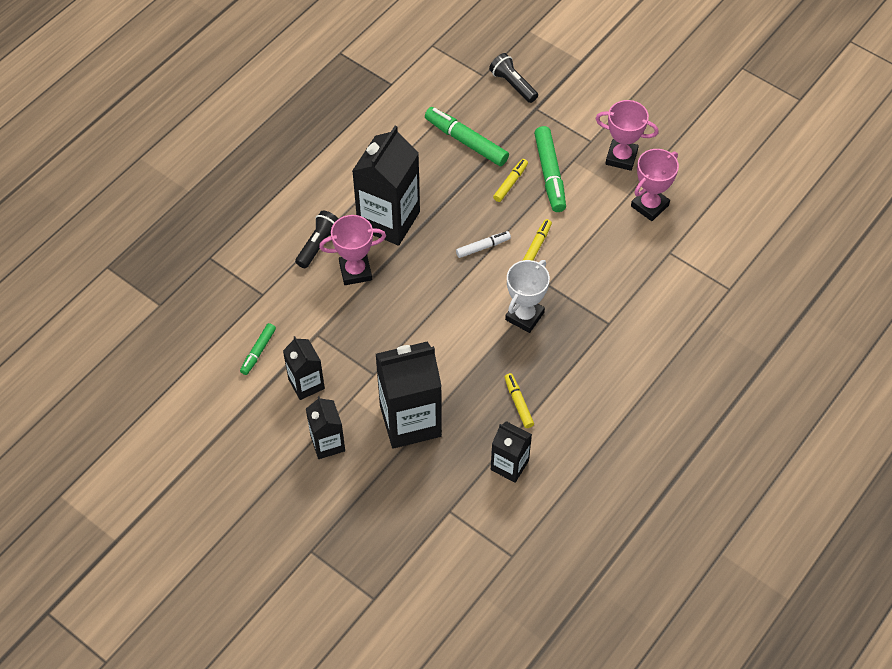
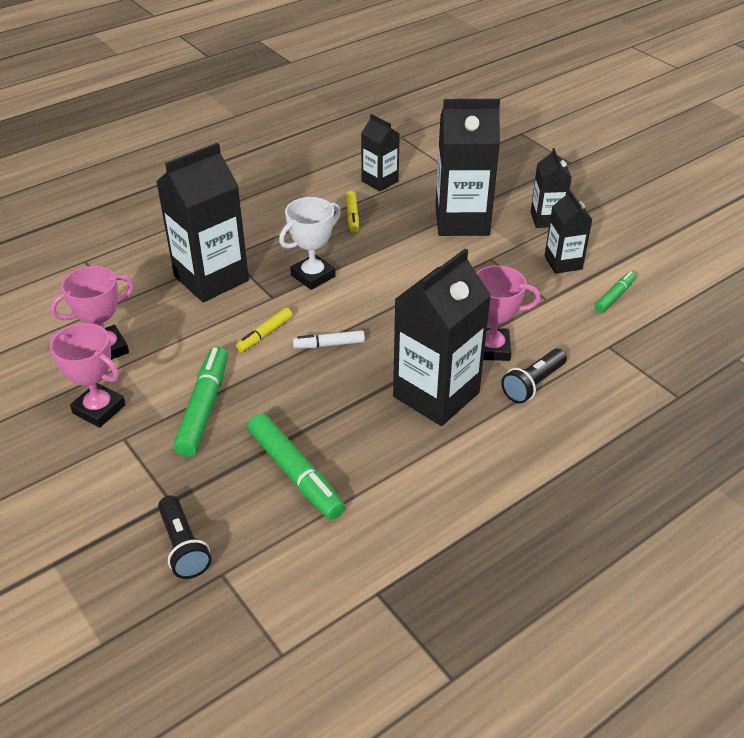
camera: 165 degrees left, 15 degrees down
(510, 183) = (260, 407): yellow marker -> none
(609, 293) = (211, 278): none -> black carton

